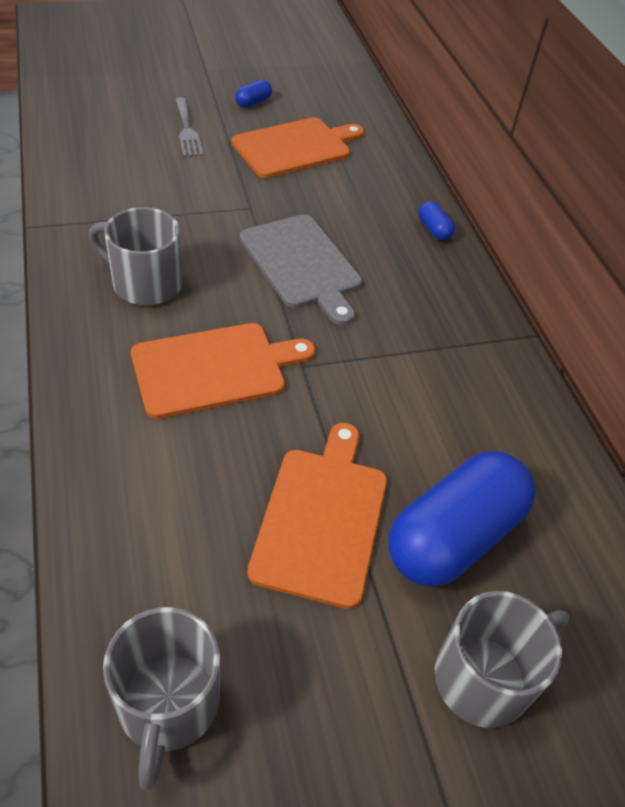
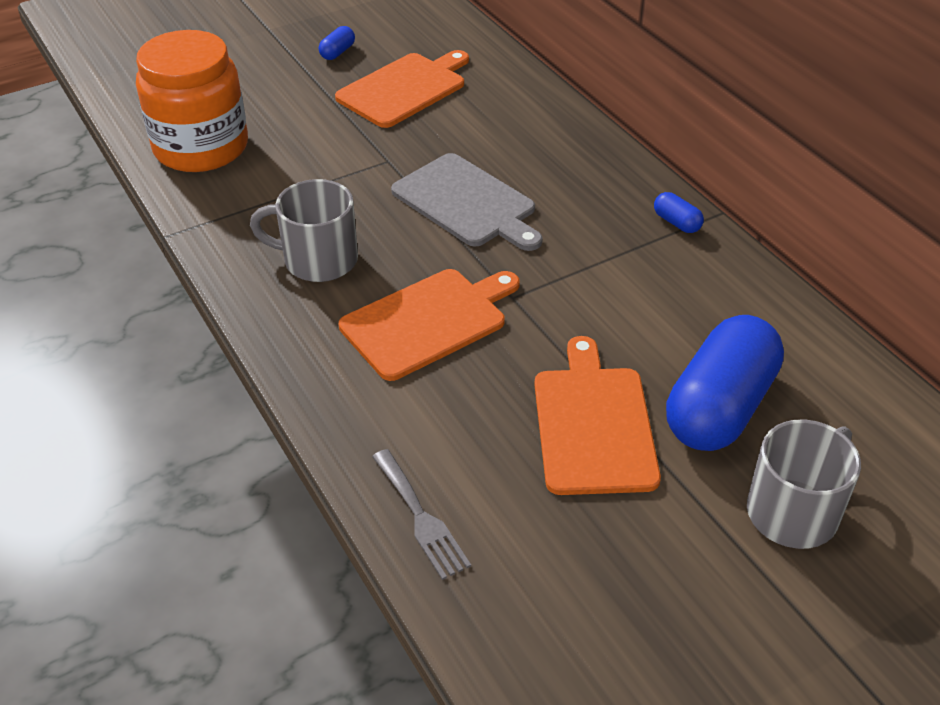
camera: 10 degrees left, 5 degrees down
(97, 156) = (201, 147): none -> orange jar
(167, 704) = (527, 609): grey mug -> none
(187, 130) = (282, 98): grey fork -> grey fork (421, 518)
(434, 229) = (582, 137): blue capsule -> blue capsule (676, 222)

